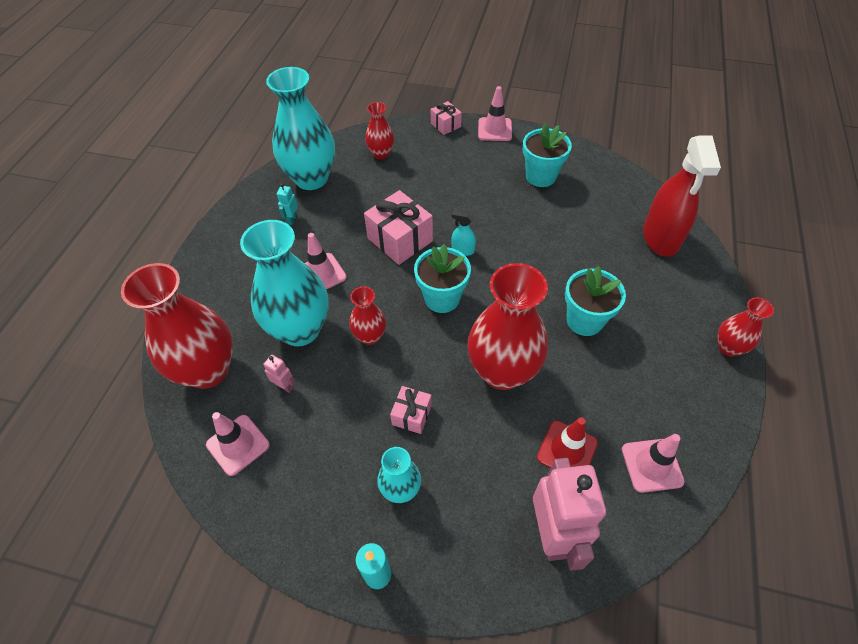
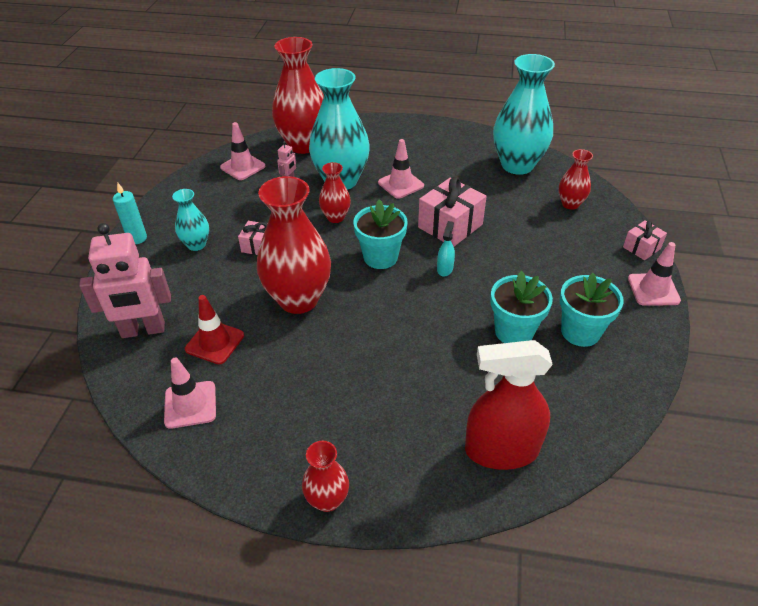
camera: 85 degrees right, 10 degrees down
(292, 219) = (461, 161): turquoise robot -> none
(584, 320) = (360, 363): turquoise flower pot -> turquoise flower pot (514, 331)

